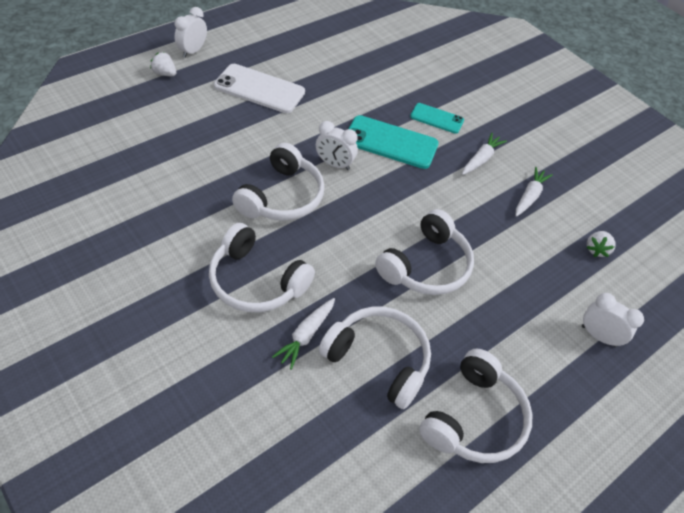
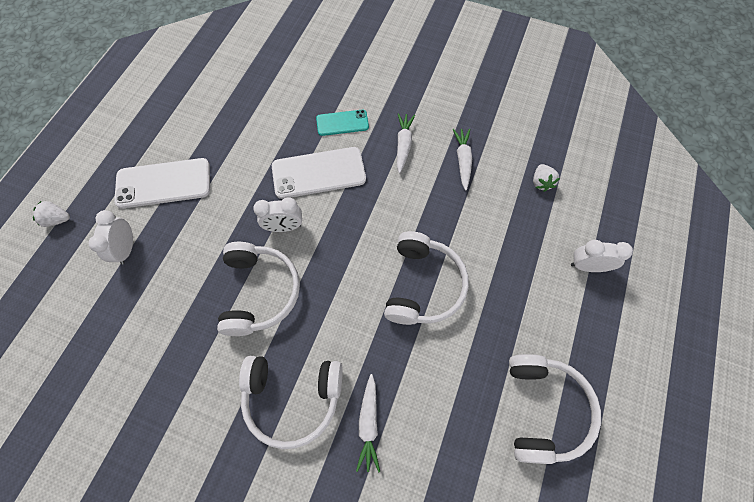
camera: 25 degrees left, 15 degrees up
(192, 51) = (69, 176): white clock -> white clock (126, 249)
(379, 359) = (440, 405): white headphones -> none
(391, 142) = (318, 173): turquoise phone -> white phone

